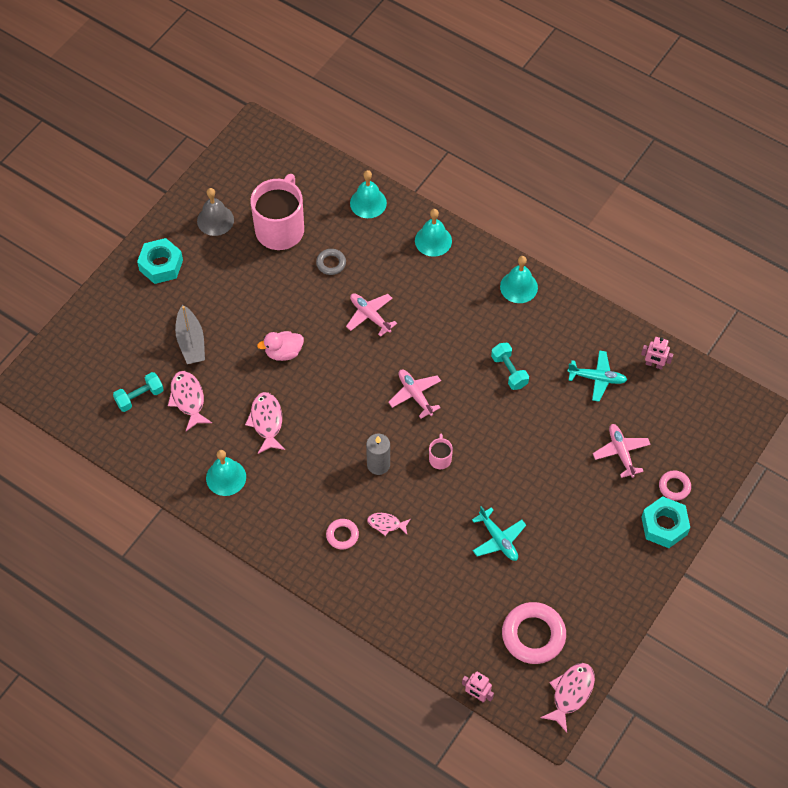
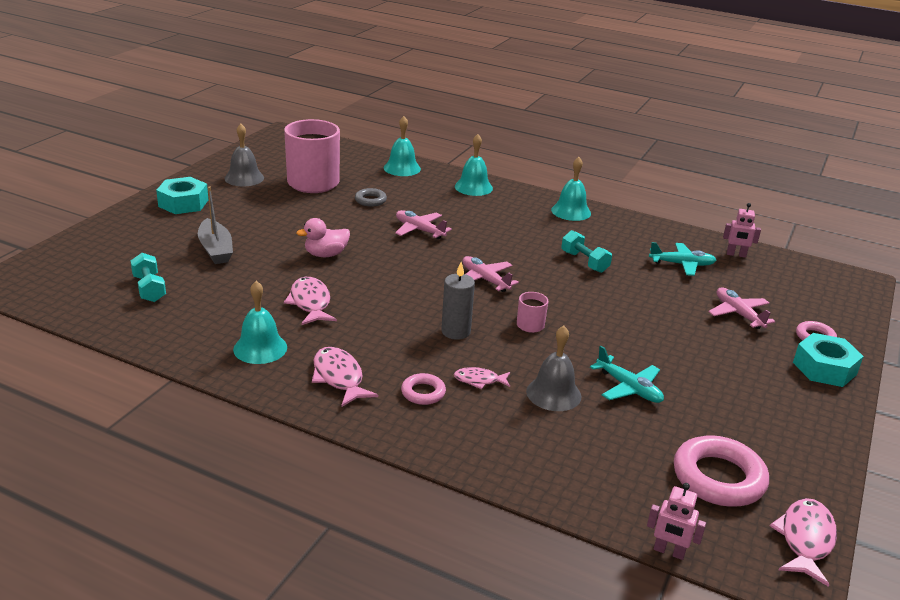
camera: 10 degrees left, 30 degrees down
(139, 397) = (149, 289): turquoise dumbbell -> turquoise dumbbell turned 75 degrees counterclockwise
(188, 399) = (211, 289): pink fish -> pink fish (339, 377)
(439, 542) = (553, 393): none -> grey bell

